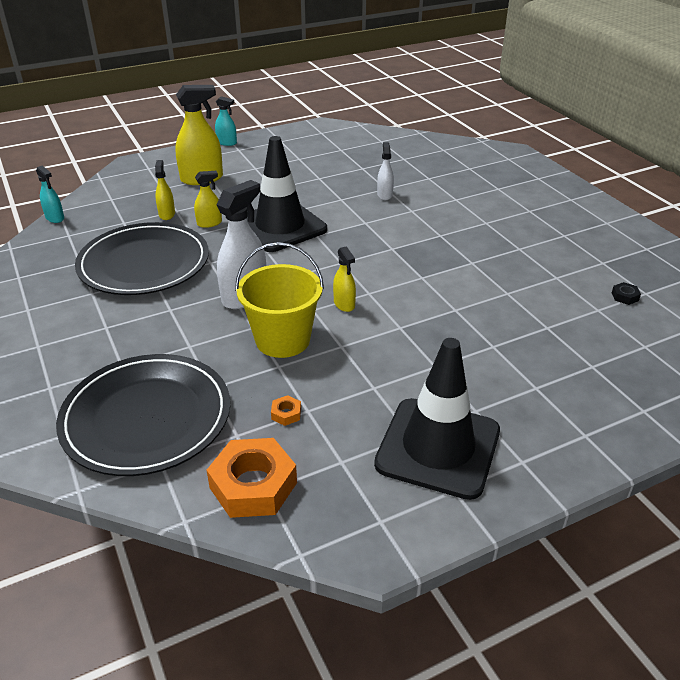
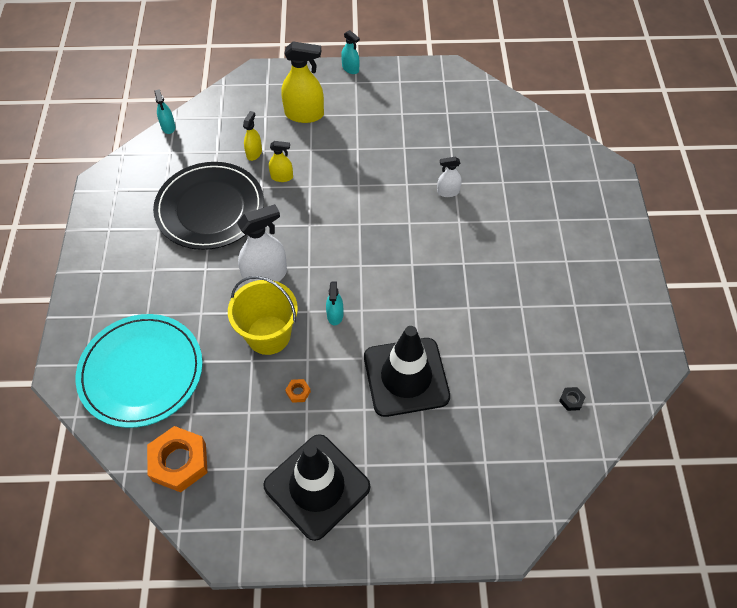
camera: 25 degrees right, 20 degrees up
(146, 417) = (141, 372): black plate -> turquoise plate
(280, 226) = (336, 202): black traffic cone -> black traffic cone (406, 377)
(286, 414) = (232, 409): orange nut -> orange nut (298, 392)
(344, 304) = (335, 315): yellow spray bottle -> turquoise spray bottle
(384, 195) = (448, 192): white spray bottle -> white spray bottle turned 120 degrees counterclockwise

